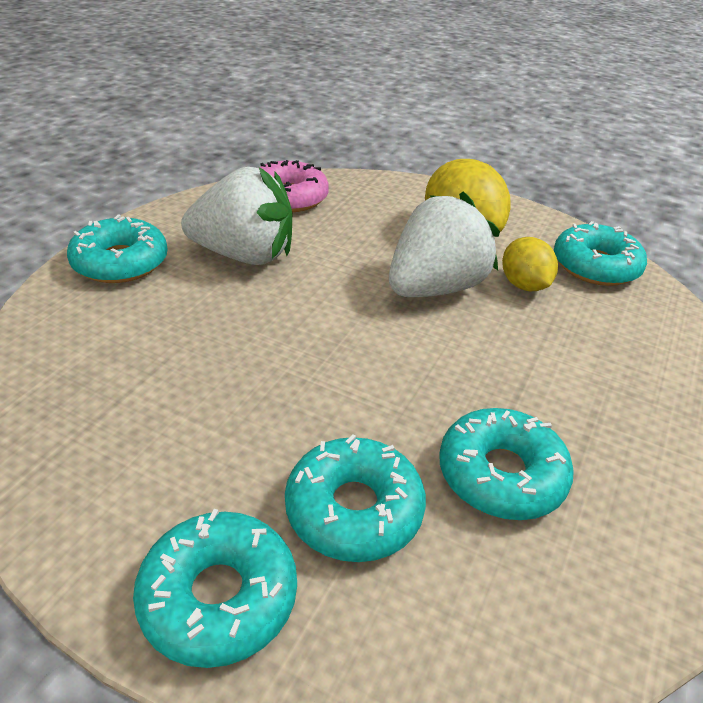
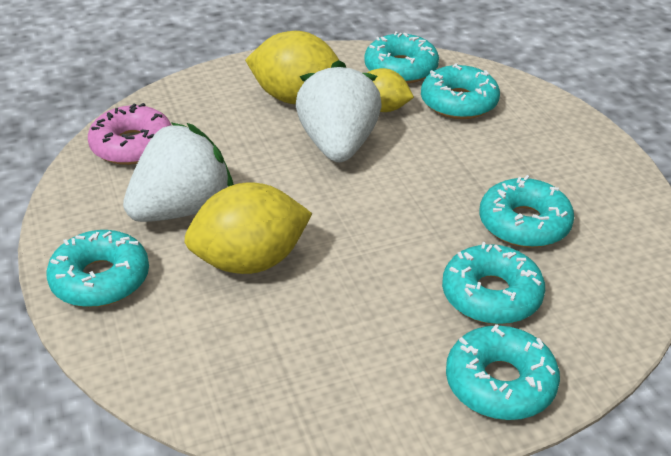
camera: 45 degrees left, 0 degrees up
(221, 321) = (250, 261): none -> yellow lemon
(611, 325) = (459, 102): none -> turquoise donut

